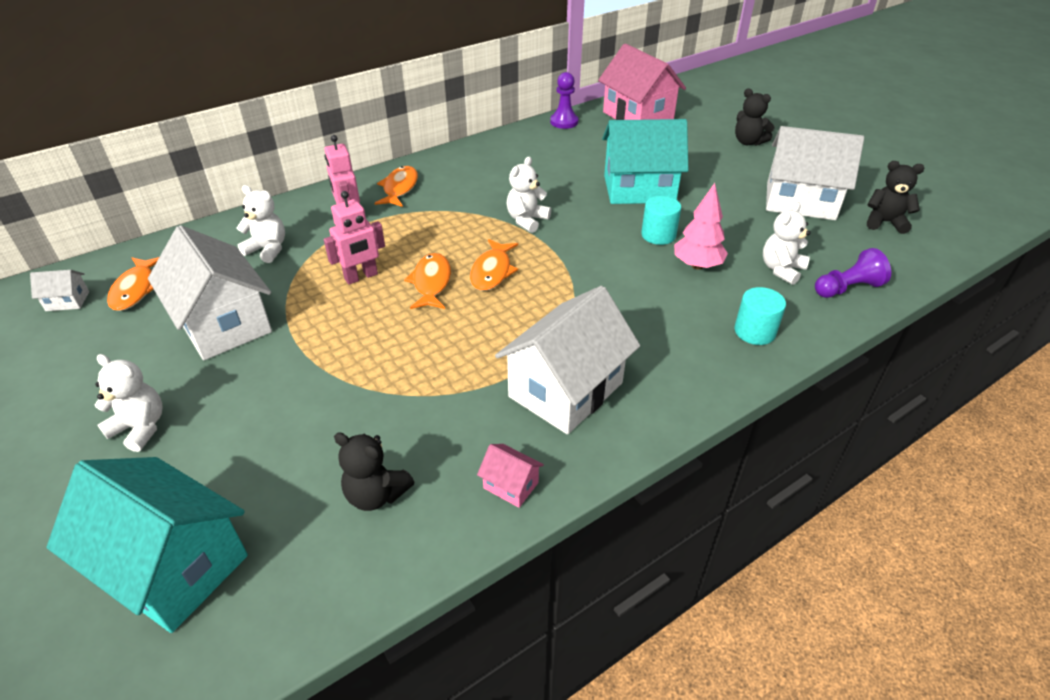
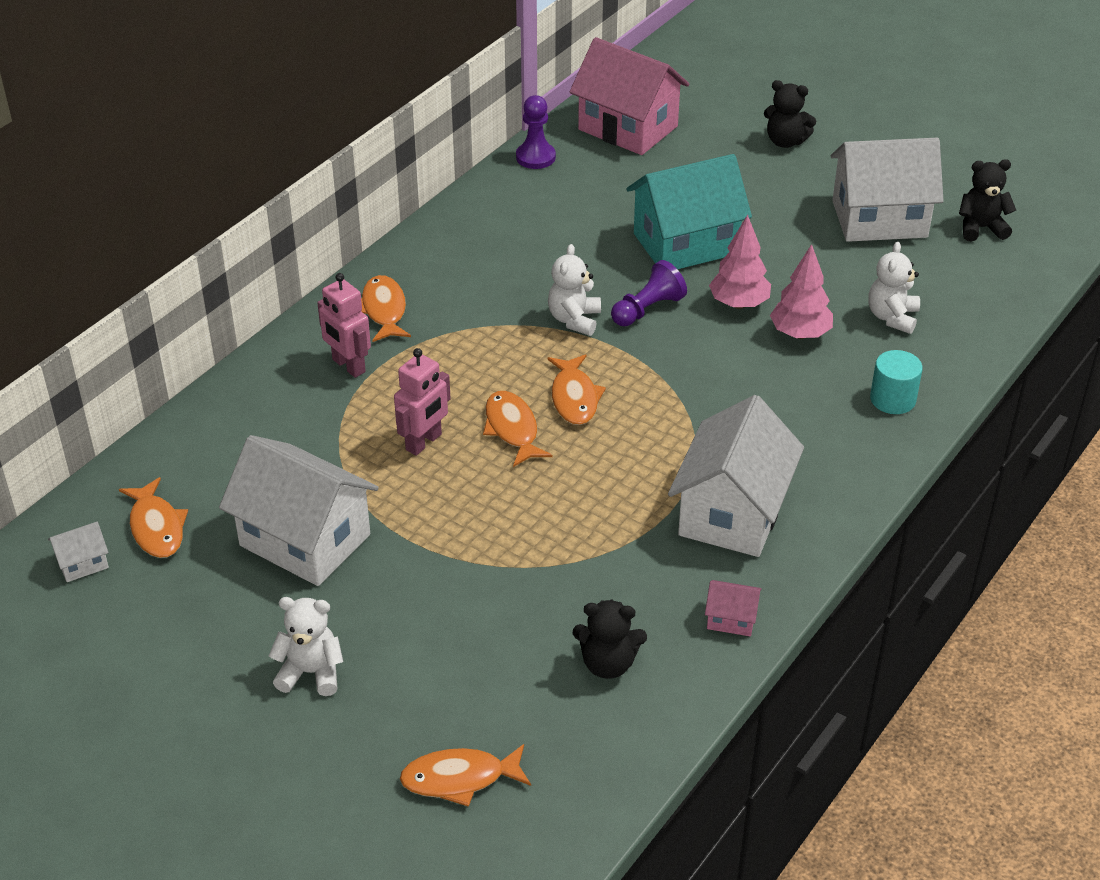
camera: 20 degrees left, 0 degrees up
(173, 566) = (459, 779): turquoise house -> orange fish
(268, 249) = (279, 435): white teddy bear -> none
(658, 235) = (739, 304): turquoise cylinder -> pink tree
(847, 288) = (968, 324): purple pawn -> purple pawn (647, 309)

